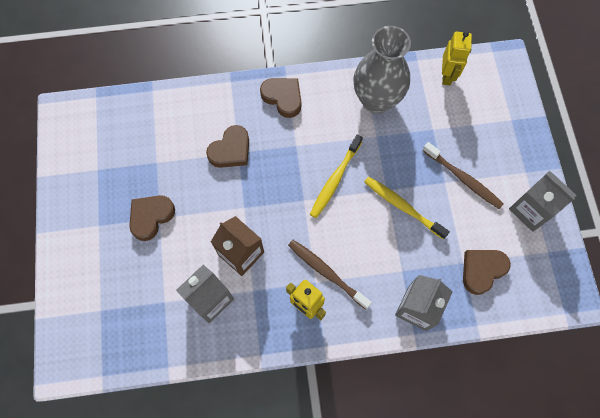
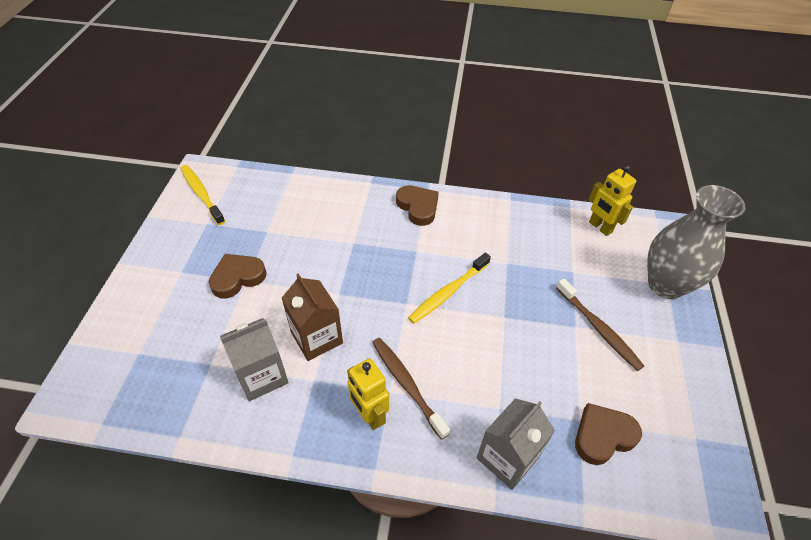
camera: 15 degrees right, 20 degrees down
(231, 150) = (346, 239): brown heart -> none
(376, 100) = (516, 231): grey vase -> grey vase (665, 285)
(402, 206) = (518, 338): yellow toothbrush -> yellow toothbrush (201, 194)
(447, 76) = (600, 227): yellow robot -> yellow robot turned 120 degrees clockwise
(531, 210) = (679, 383): grey carton -> none

